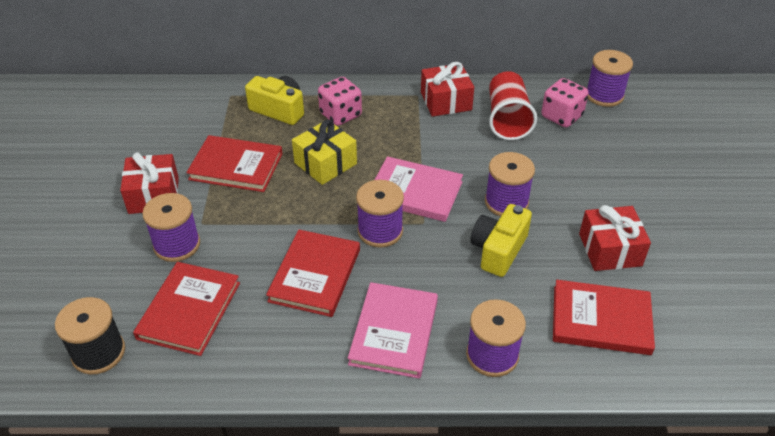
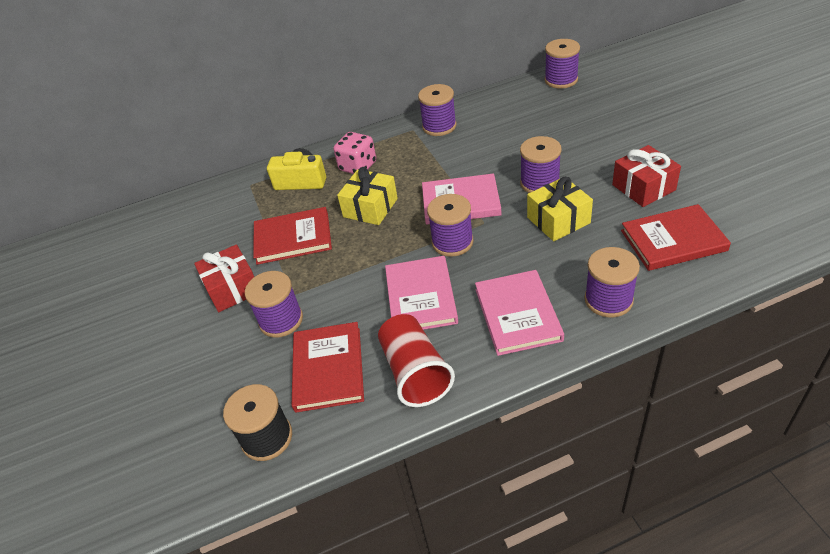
camera: 15 degrees left, 0 degrees up
(315, 275) = (420, 297): red book -> pink book
(446, 101) = (439, 126): red gift -> purple spool
(498, 250) = (558, 220): yellow camera -> yellow gift
(507, 119) = (498, 122): red cup -> red cup (415, 372)
(561, 116) = (539, 106): pink dice -> none

